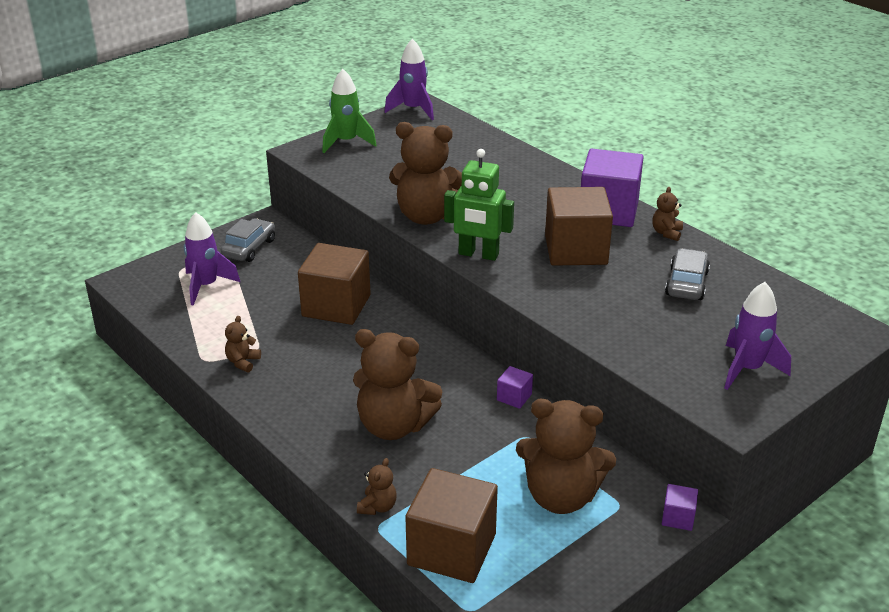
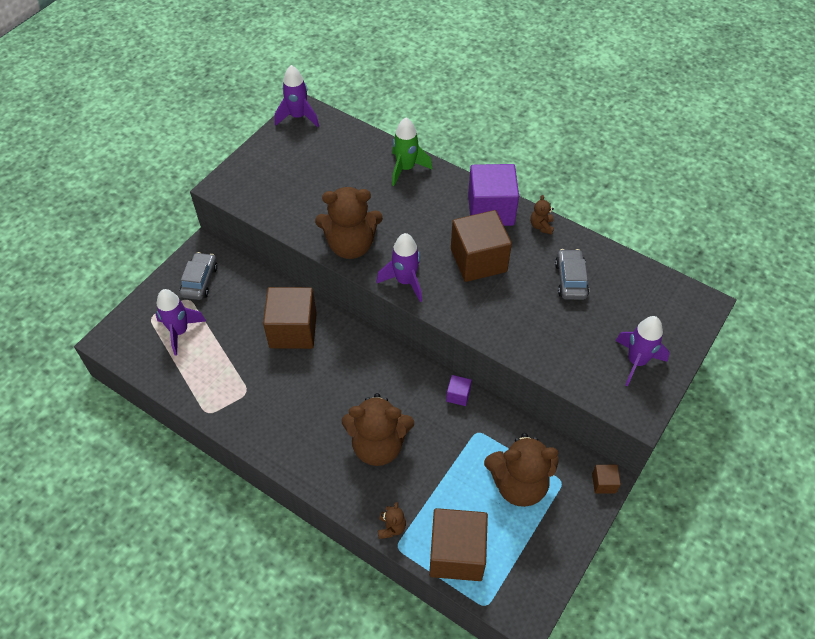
camera: 15 degrees left, 20 degrees up
(243, 362) = (239, 408): brown teddy bear -> none
(346, 142) = (255, 168): green rocket -> green rocket (406, 168)
(478, 254) = (405, 281): green robot -> purple rocket
(678, 517) = (604, 483): purple cube -> brown cube

